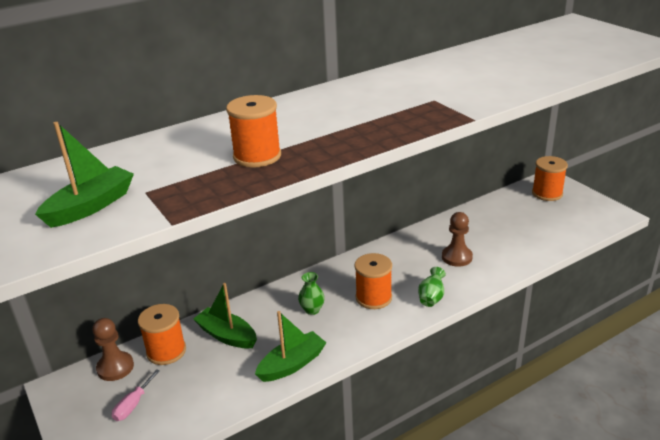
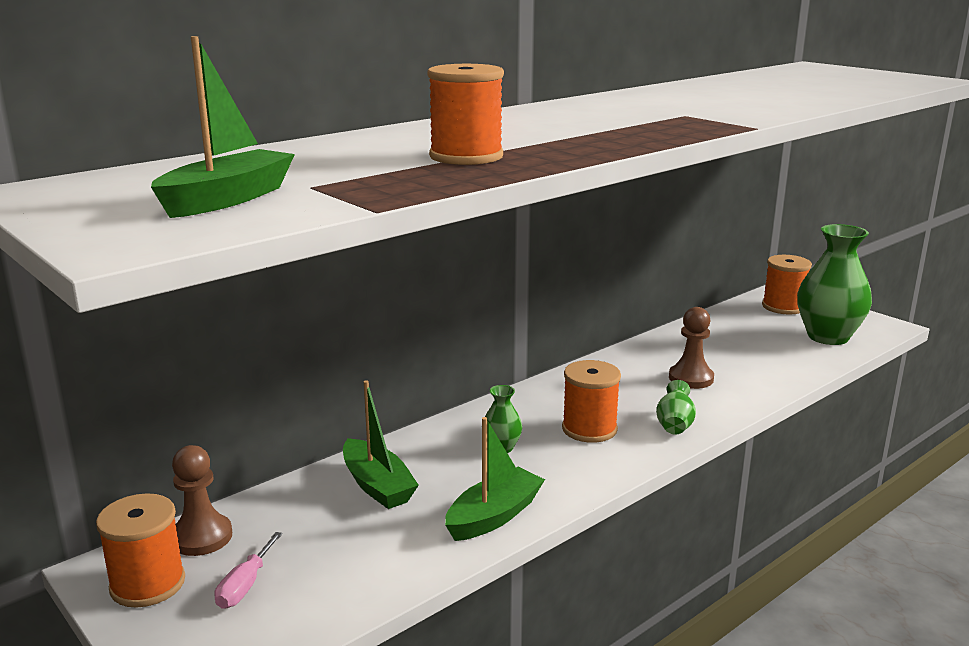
camera: 10 degrees left, 10 degrees down
(166, 351) = (283, 511): orange spool -> orange spool (147, 584)
(227, 335) = (377, 486): green boat -> green boat turned 150 degrees counterclockwise
(569, 223) = (828, 337): none -> green vase

